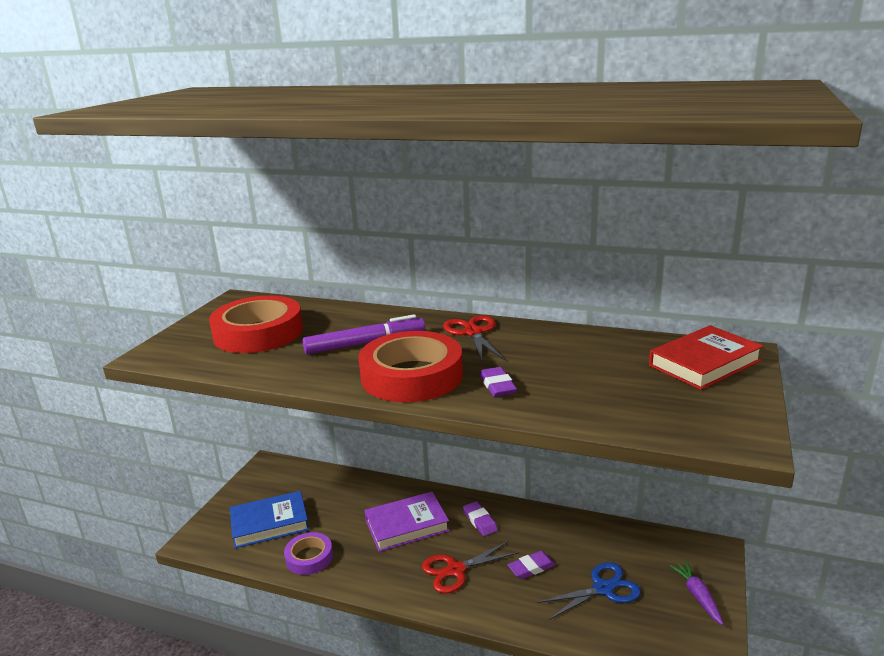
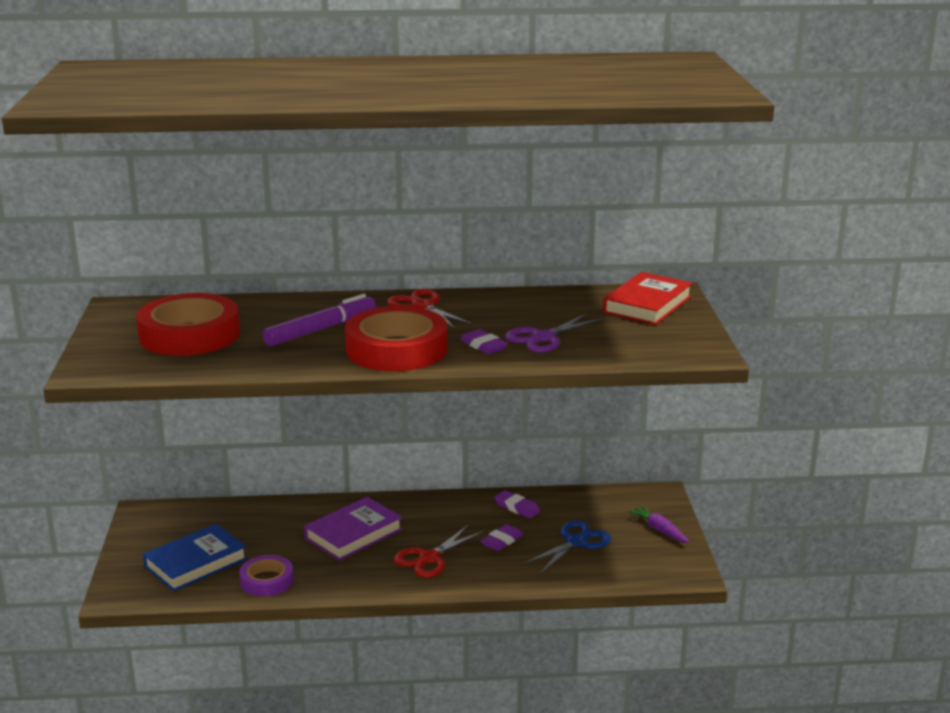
camera: 25 degrees left, 0 degrees up
(480, 521) = (428, 515): purple eraser -> purple eraser (517, 507)
(565, 386) = (543, 338): none -> purple scissors

